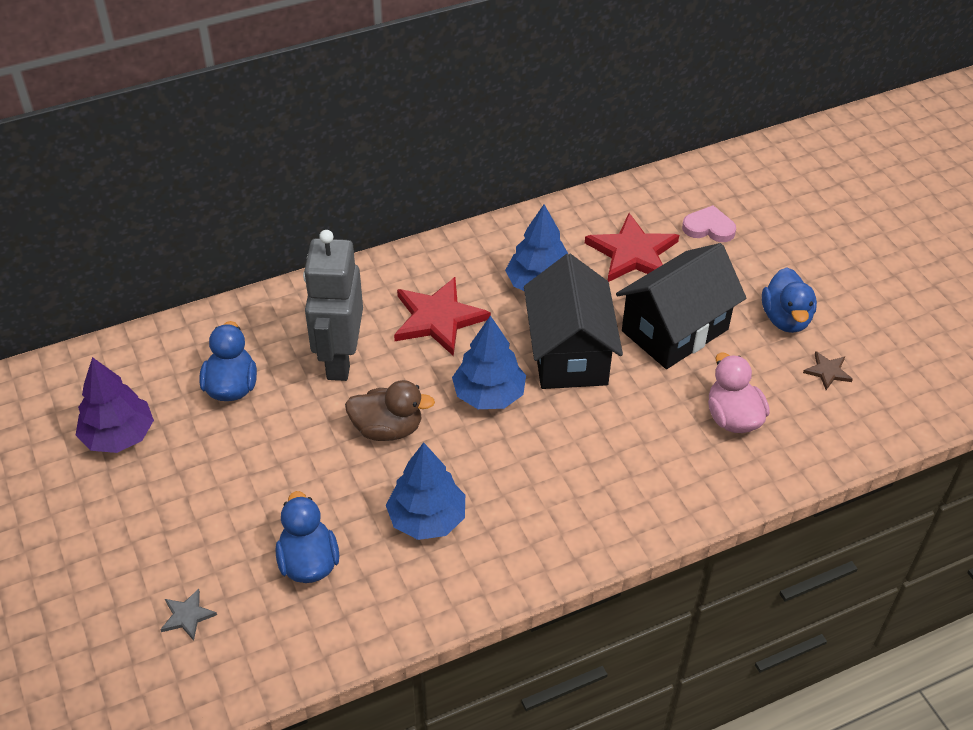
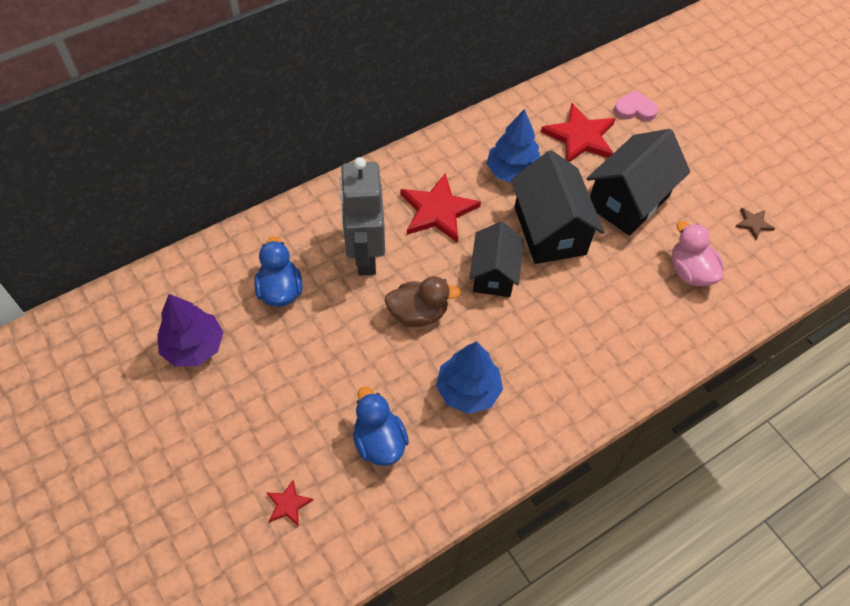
camera: 10 degrees left, 10 degrees up
(187, 616) = (288, 504): grey star -> red star
(489, 395) = (494, 274): blue tree -> black house
(785, 318) = (711, 182): blue duck -> none

